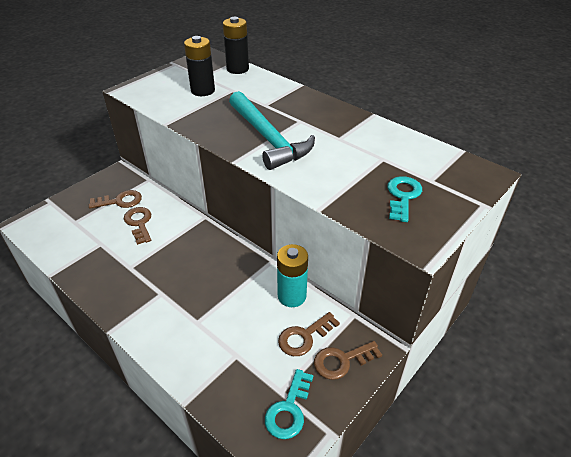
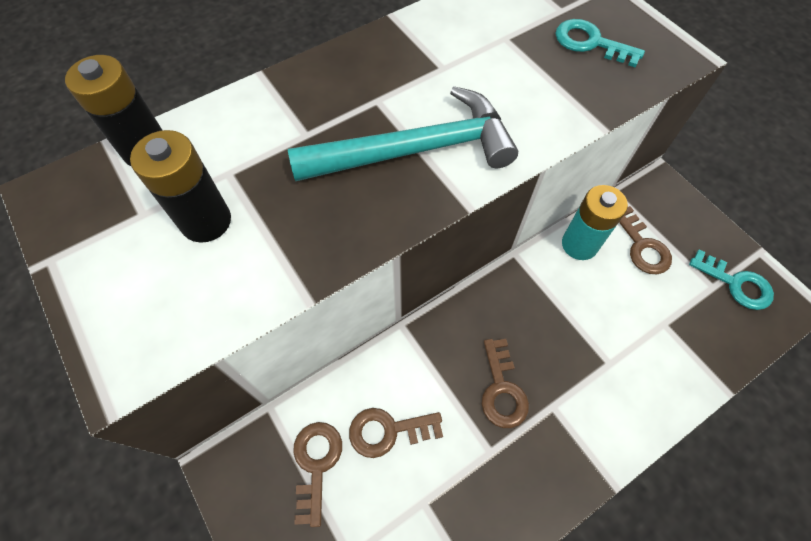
camera: 75 degrees left, 20 degrees up
(342, 361) = (676, 219): brown key -> brown key (502, 390)

